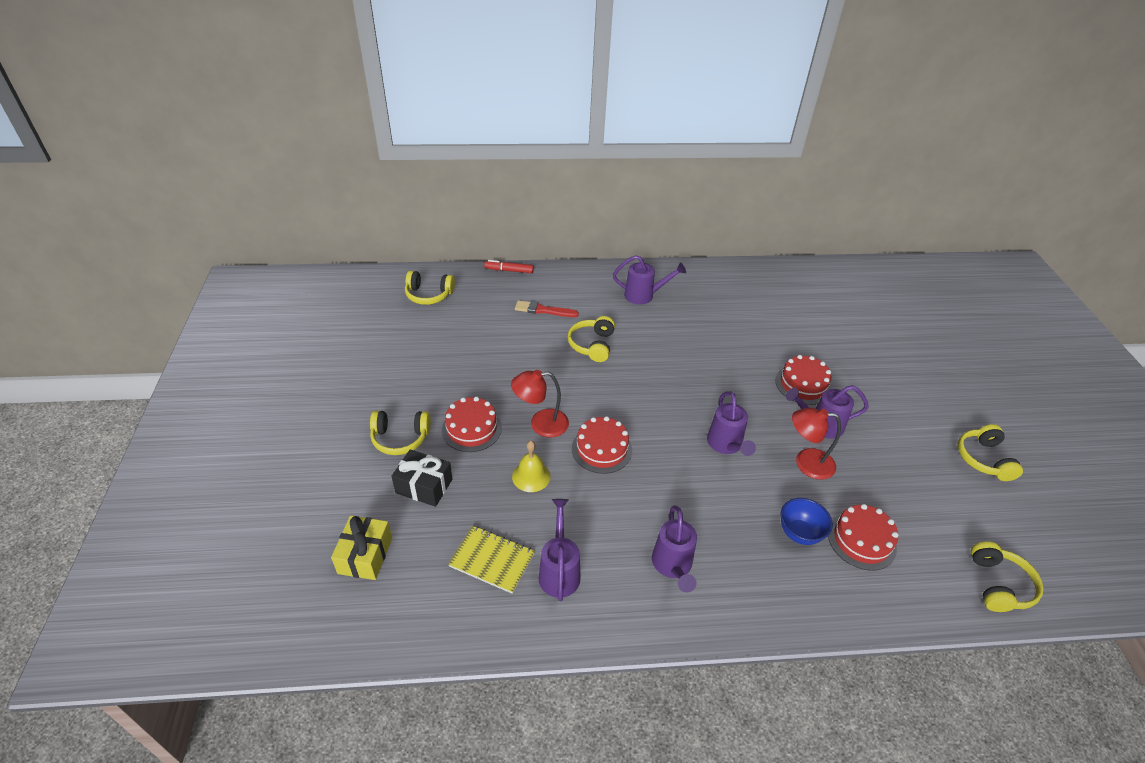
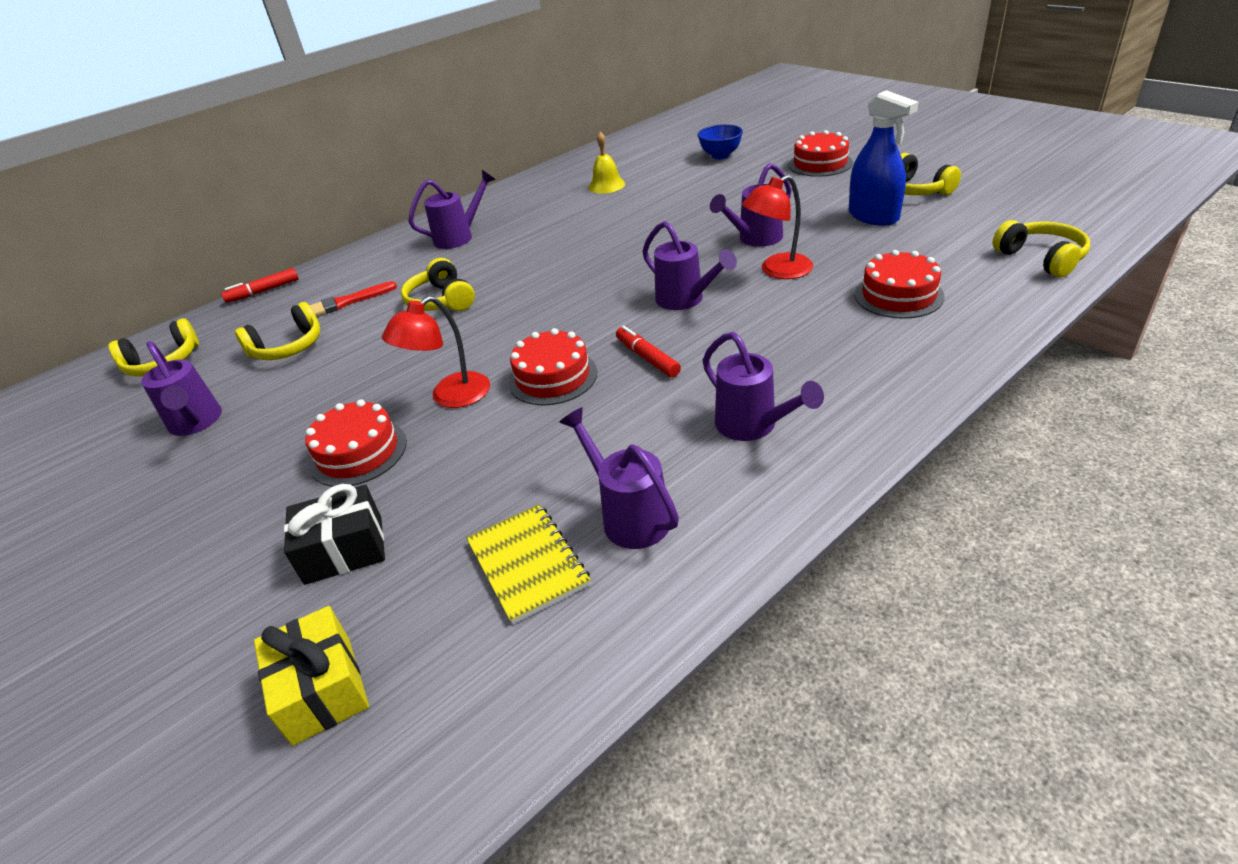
camera: 30 degrees left, 5 degrees down
(400, 438) = (254, 522): yellow headphones -> yellow headphones (288, 347)
(417, 352) = (196, 423): none -> purple watering can
(492, 560) = (528, 564): yellow notebook -> yellow notebook turned 75 degrees clockwise
(531, 476) = (490, 450): yellow bell -> yellow bell (606, 185)
(663, 474) = (647, 358): none -> red marker
(799, 533) = (839, 323): blue bowl -> blue bowl (720, 156)
(803, 384) = (703, 221): red cake -> red cake (820, 164)
(923, 462) = (873, 216): none -> blue spray bottle

